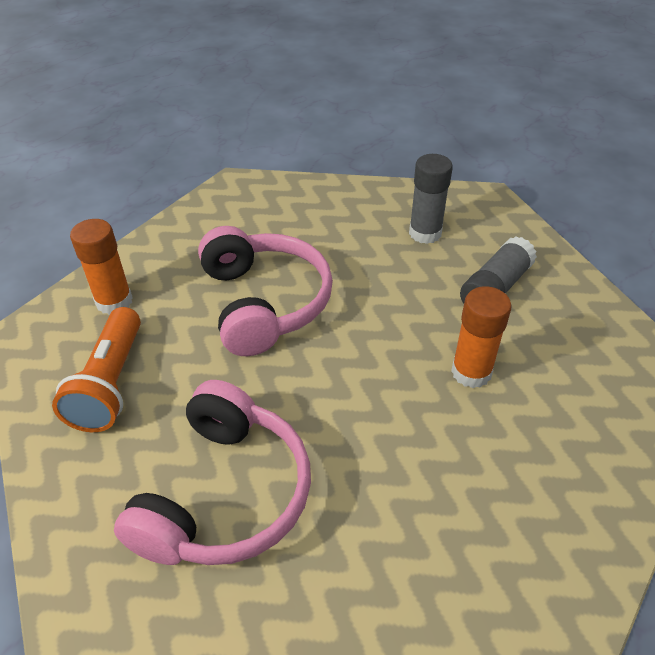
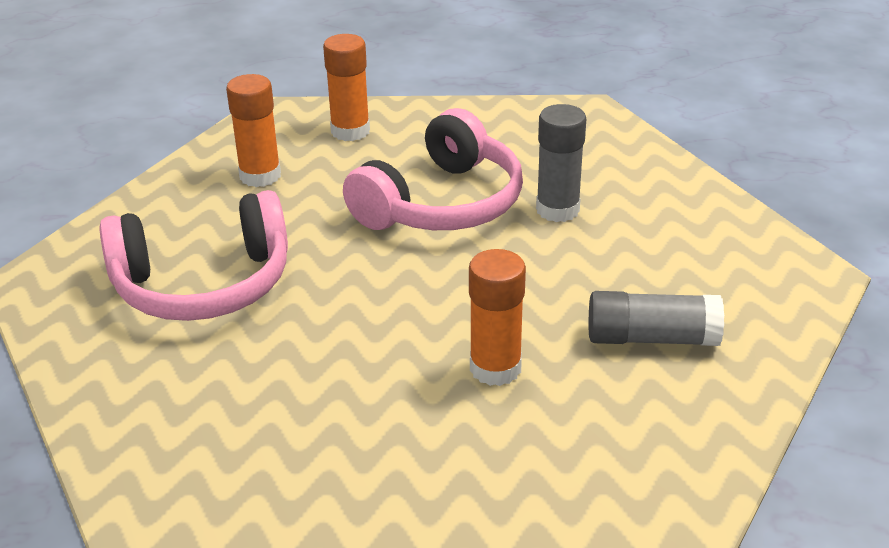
camera: 55 degrees right, 10 degrees down
(110, 384) = (260, 176): orange flashlight -> orange glue stick
(425, 233) = (679, 254): grey glue stick -> grey glue stick (557, 210)

